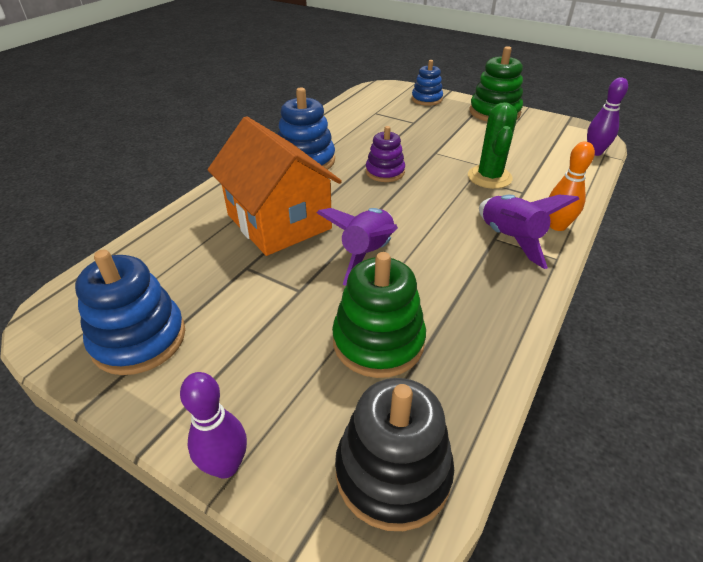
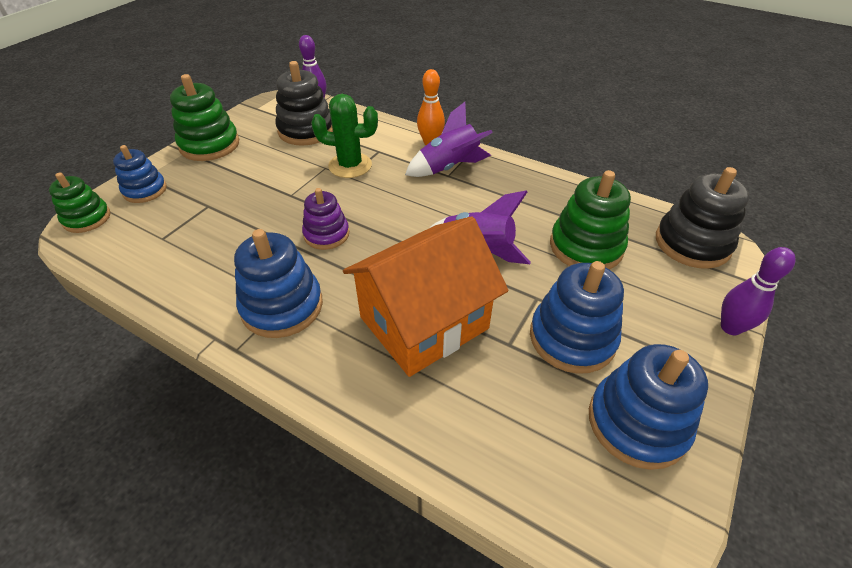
camera: 90 degrees left, 5 degrees up
(243, 309) = (572, 338): none -> blue stacking toy
(392, 88) = (87, 218): none -> green stacking toy
(541, 151) = (306, 130): none -> black stacking toy

